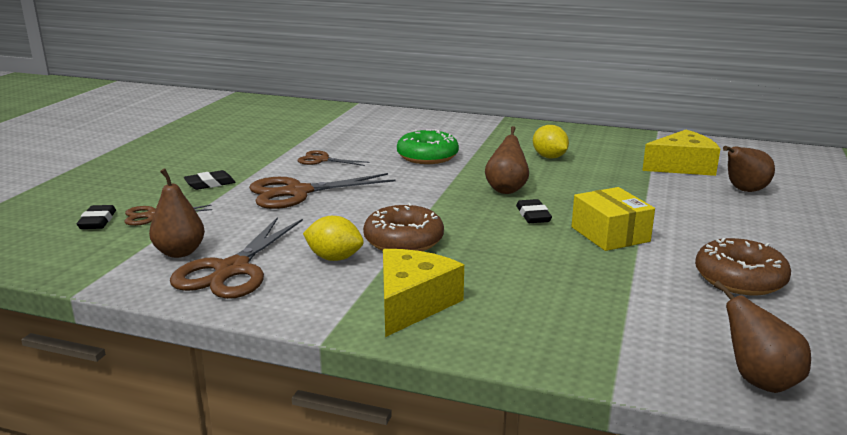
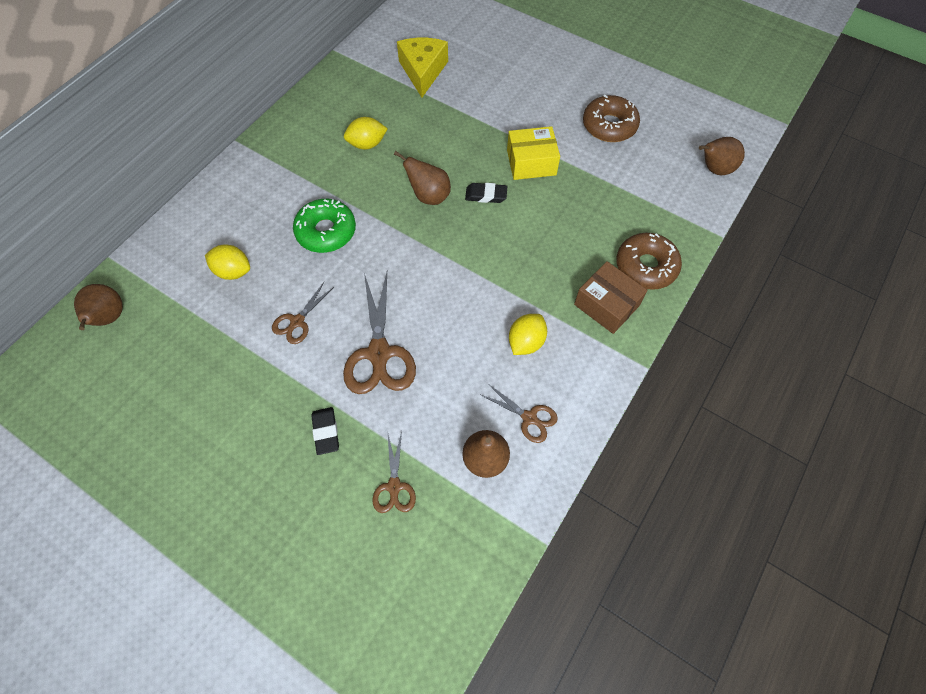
camera: 75 degrees left, 40 degrees up
(97, 221) = (392, 540): black eraser -> none
(232, 270) = (529, 418): brown scissors -> brown scissors, size x0.54
(364, 134) = (233, 271): none -> yellow lemon
(403, 241) = (507, 290): brown donut -> brown donut (646, 266)
(412, 303) = (606, 305): yellow cheese -> brown box
(744, 191) = (481, 60): brown pear -> brown pear (109, 318)

